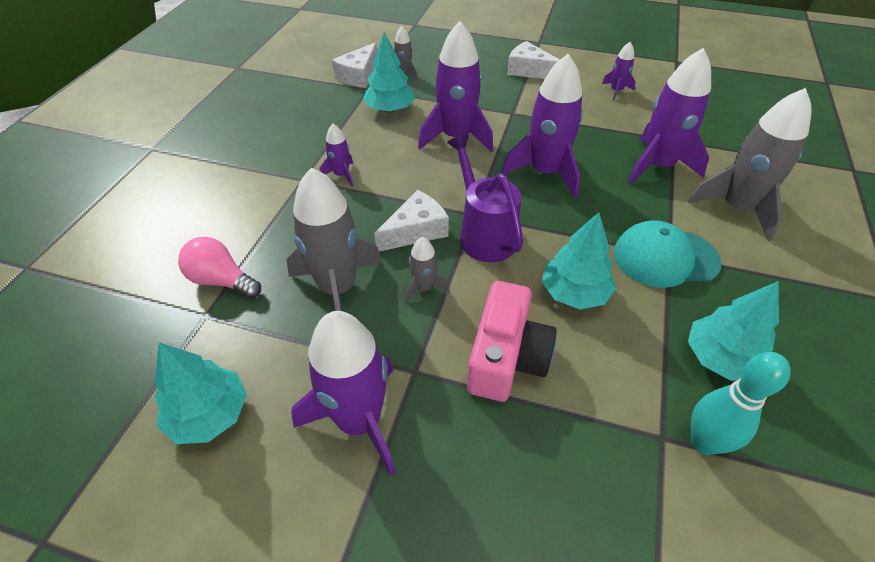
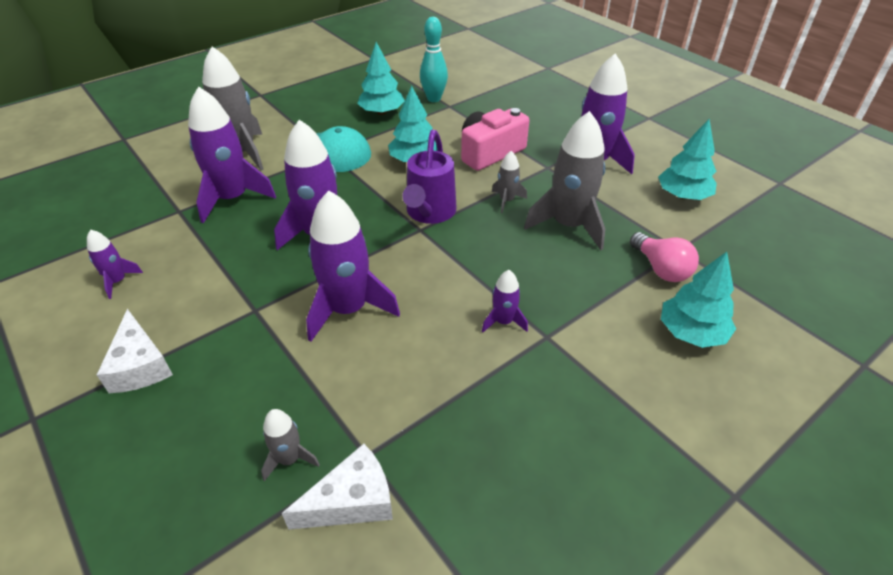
camera: 145 degrees left, 5 degrees down
(390, 109) = (375, 393): turquoise tree -> turquoise tree (691, 332)
(416, 231) = (478, 238): white cheese -> none

